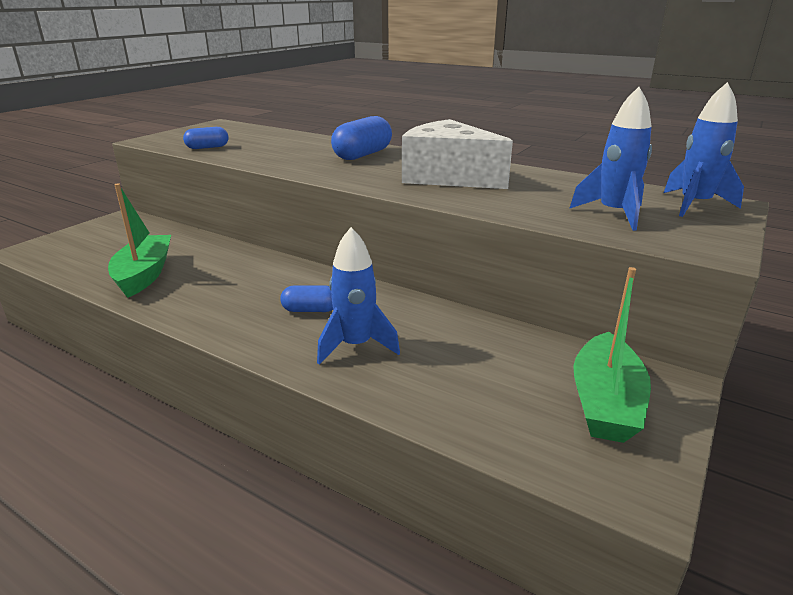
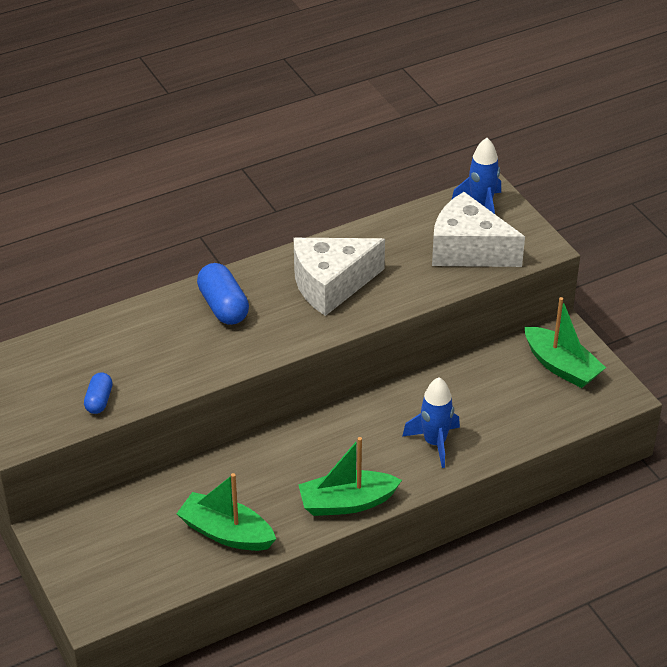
camera: 60 degrees left, 15 degrees up
(218, 319) = (347, 502): none -> green boat
(310, 310) = (369, 449): blue capsule -> none
(614, 214) = (468, 250): blue rocket -> white cheese

